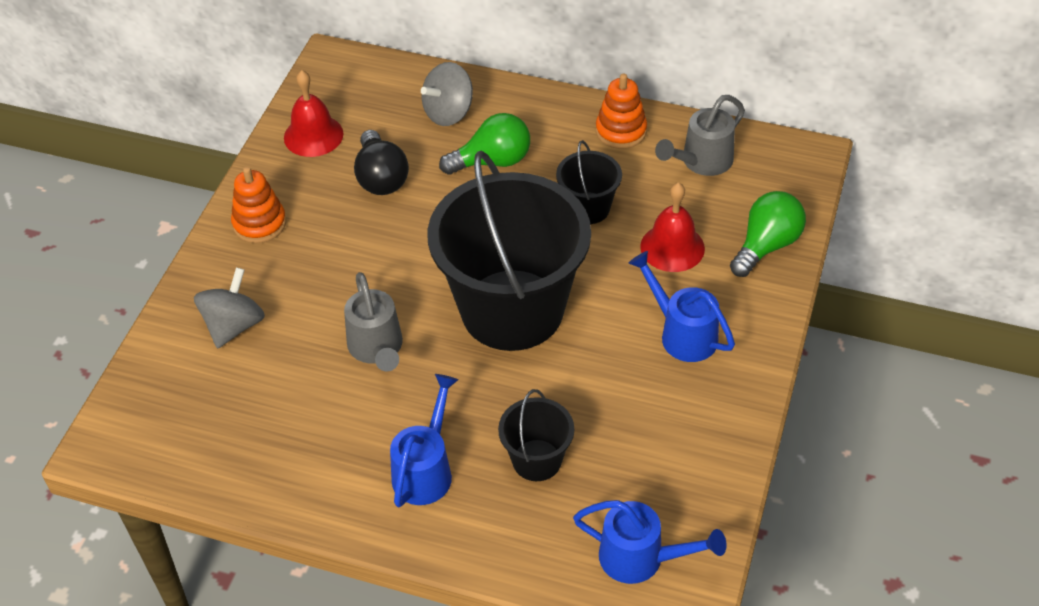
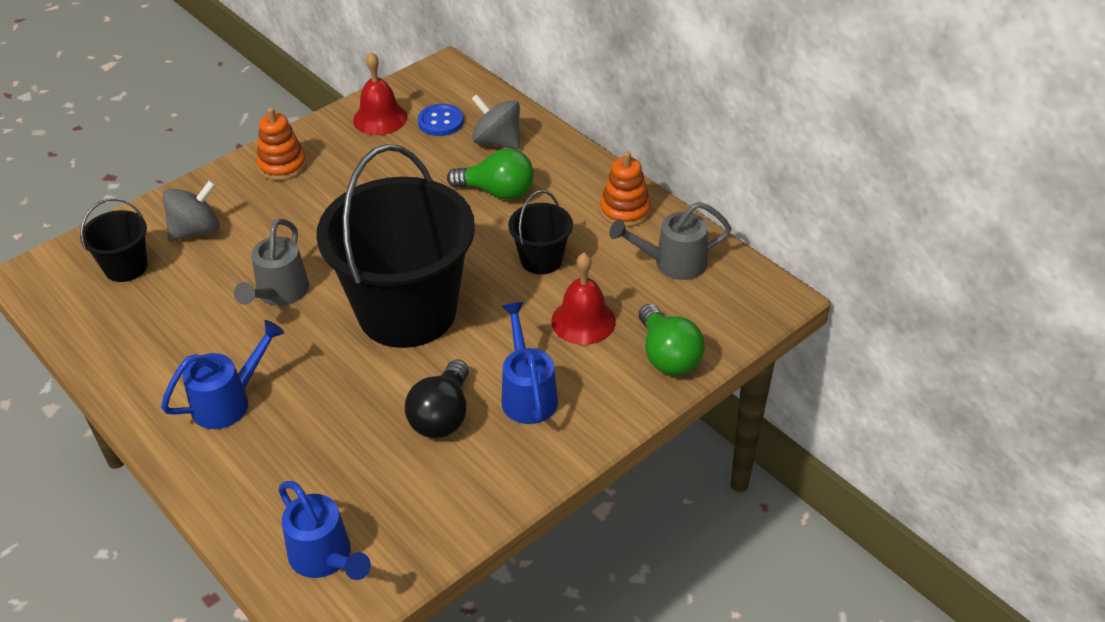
camera: 30 degrees right, 5 degrees down
(377, 115) = (440, 122): none -> blue button
(381, 178) = (400, 169): black light bulb -> black light bulb (442, 416)
(449, 113) = (497, 141): grey spinning top -> grey spinning top turned 45 degrees clockwise
(537, 460) = (317, 437): black bucket -> black bucket (126, 267)
(766, 246) = (667, 356): green light bulb -> green light bulb turned 90 degrees clockwise

